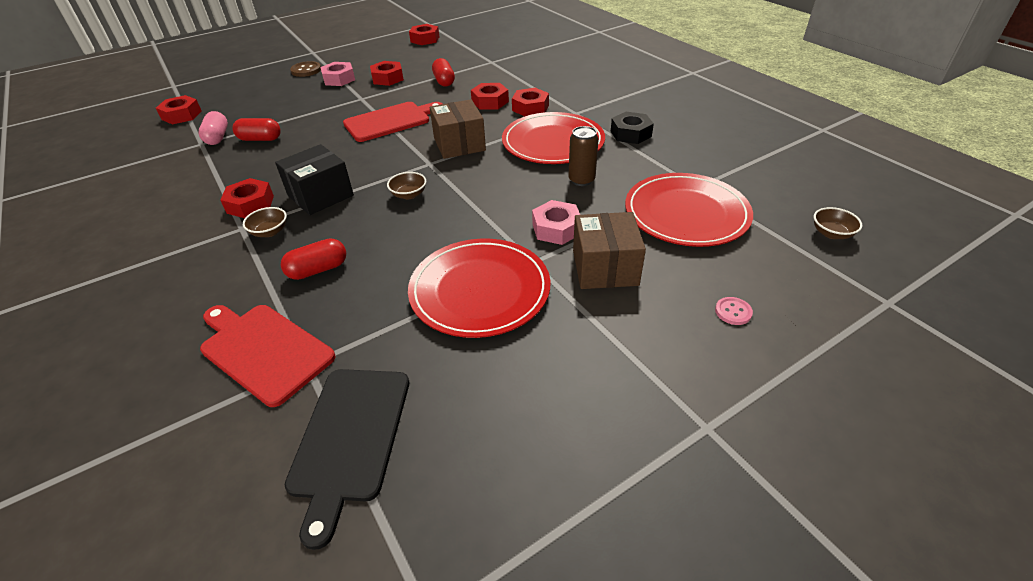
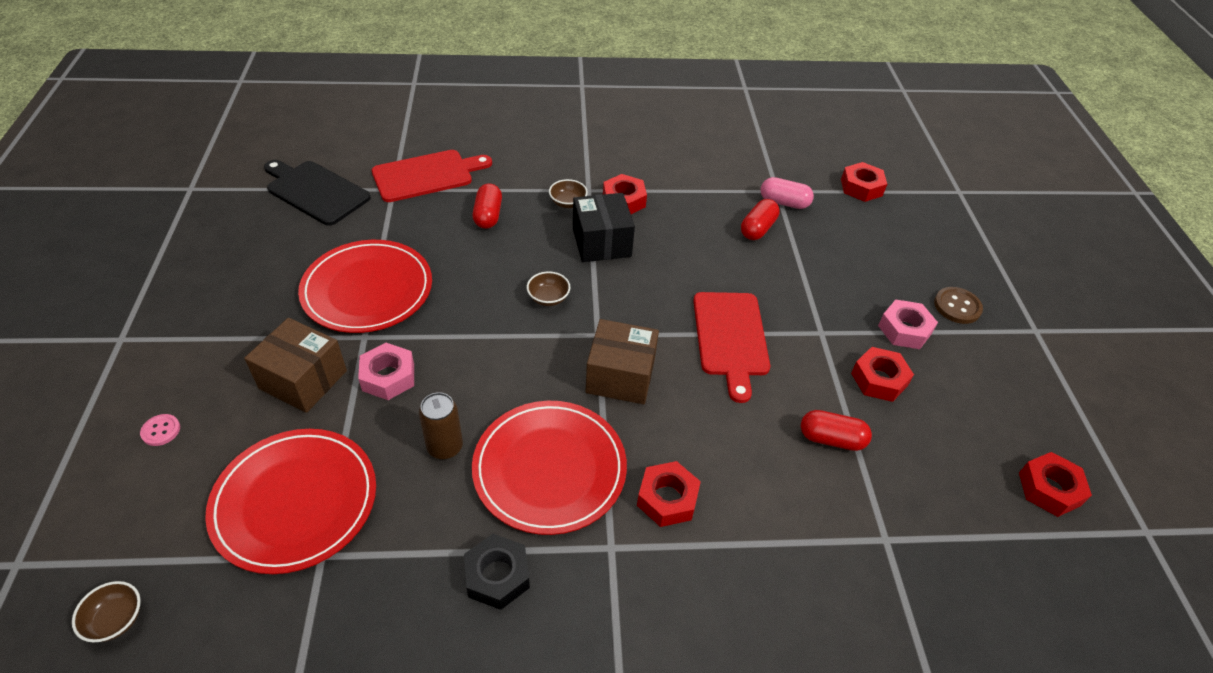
camera: 115 degrees right, 5 degrees up
(490, 102) = (721, 461): red nut -> none

